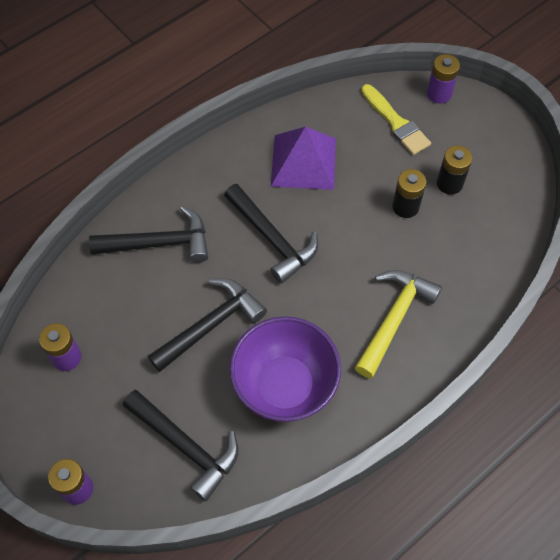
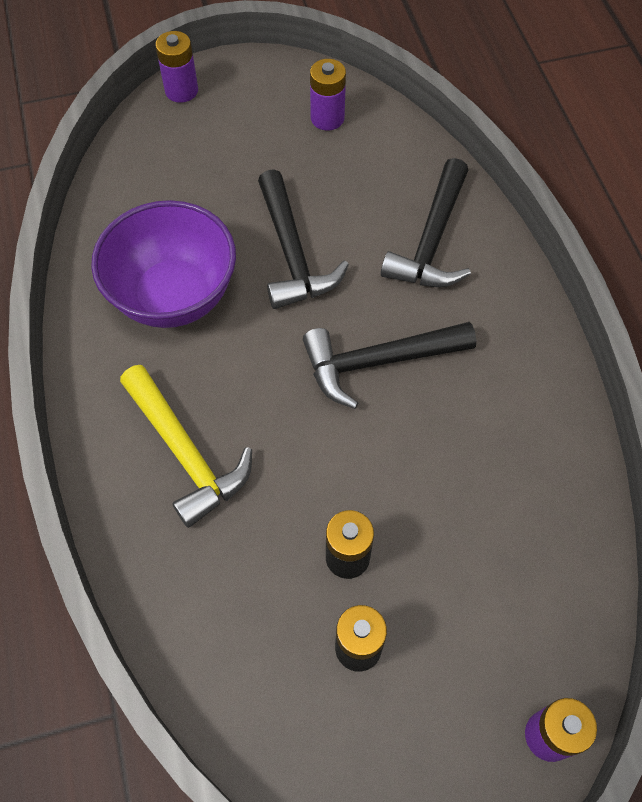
camera: 115 degrees right, 0 degrees up
(186, 446) = (165, 184): black hammer -> none
(303, 161) = (489, 453): purple pyramid -> none
(396, 123) = (511, 626): yellow brush -> none

